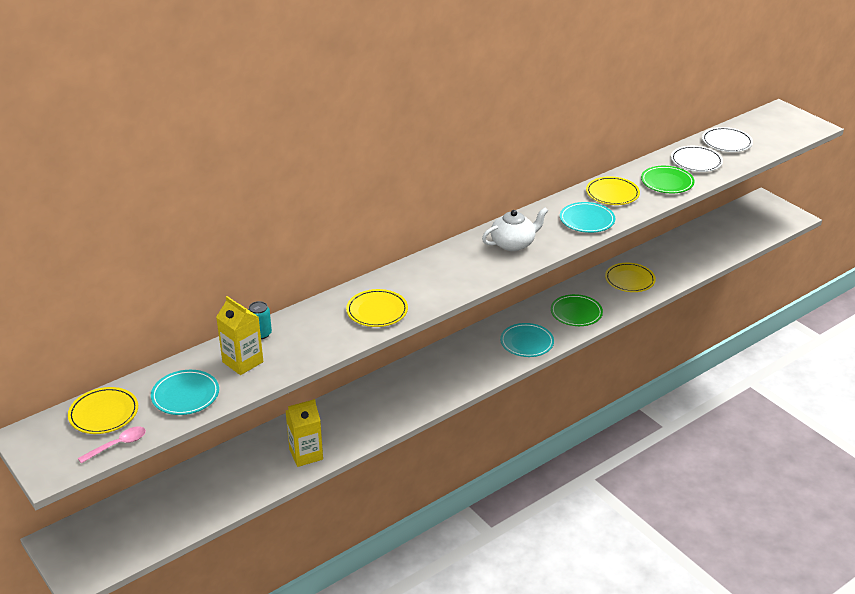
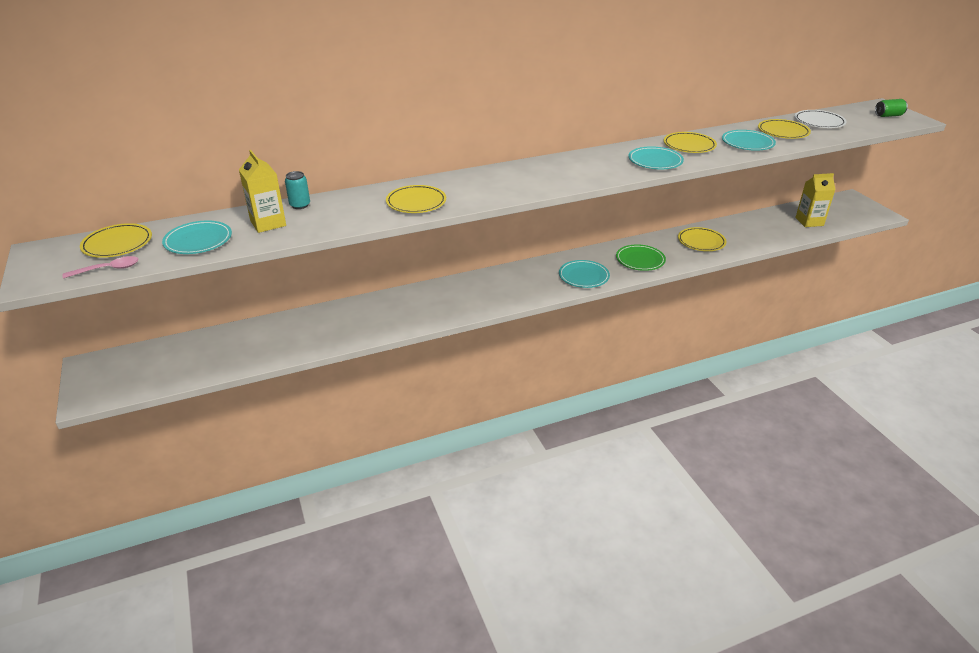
camera: 15 degrees right, 0 degrees up
(306, 454) = (339, 333): yellow carton -> yellow carton (809, 221)
(513, 243) = (574, 170): white teapot -> none
(667, 182) = (747, 143): green plate -> turquoise plate
(696, 161) = (783, 132): white plate -> yellow plate
(789, 124) = (888, 115): none -> green can

